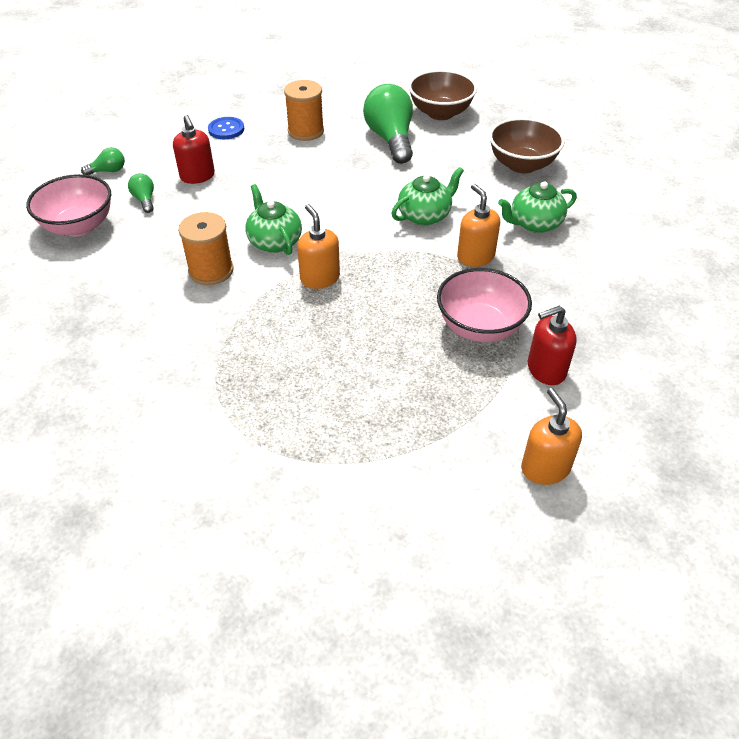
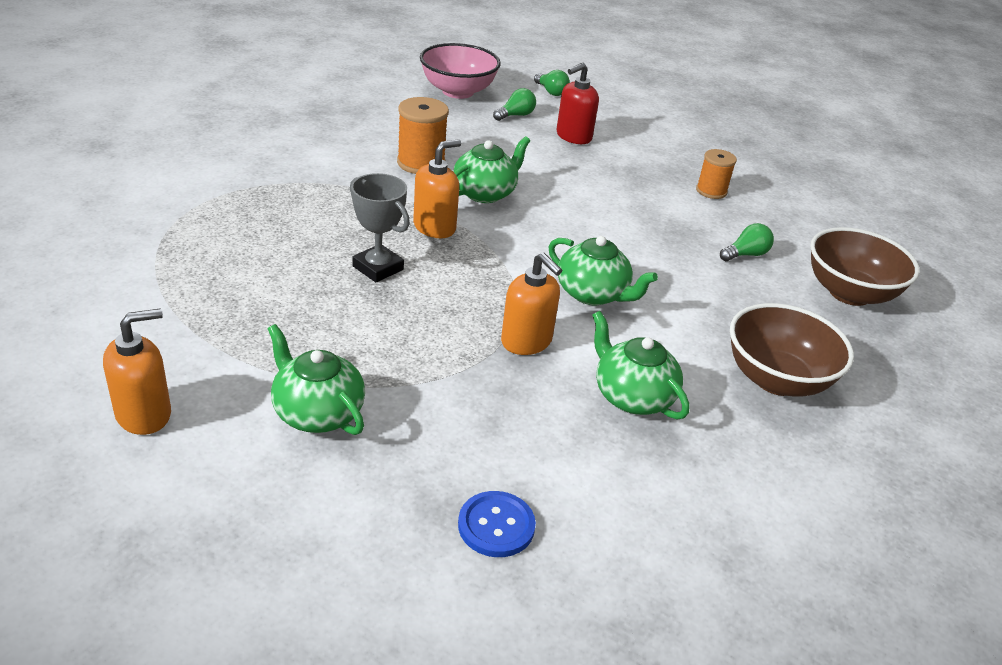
camera: 70 degrees right, 10 degrees down
(226, 129) = (672, 142): blue button -> blue button (496, 526)
(306, 131) = (711, 191): orange spool -> orange spool, size x0.66
(372, 318) = (378, 268): none -> grey trophy
(390, 139) = (745, 254): green light bulb -> green light bulb, size x0.46
(475, 257) = (526, 341): orange soap dispenser -> orange soap dispenser turned 90 degrees clockwise
(479, 327) = (385, 351): pink bowl -> none
(545, 370) = (317, 413): red soap dispenser -> green teapot

